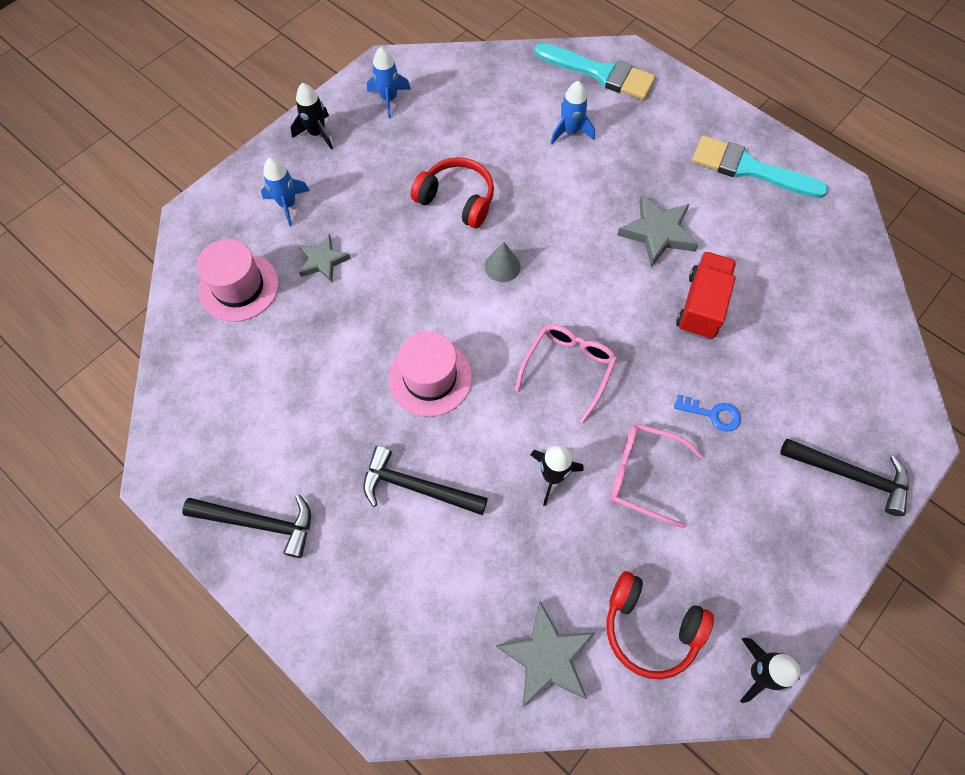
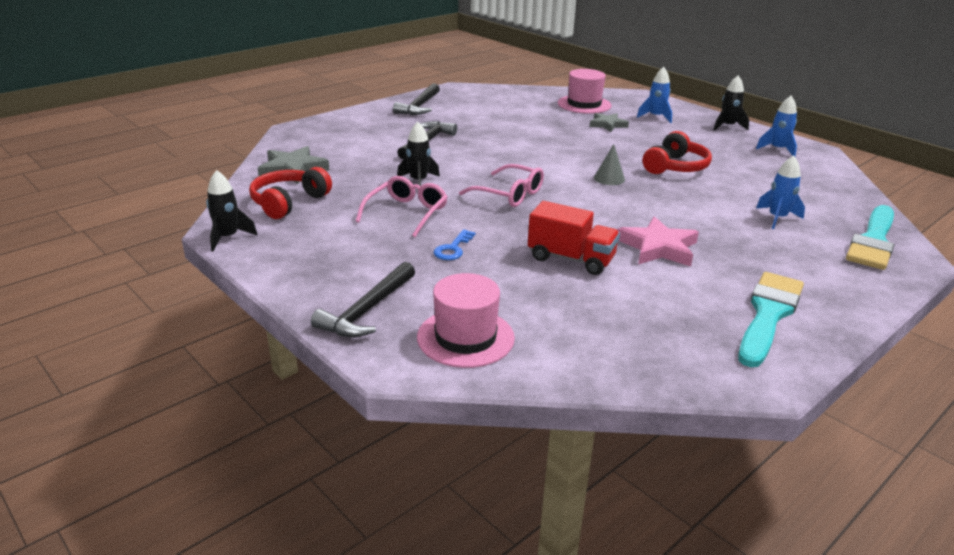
camera: 95 degrees right, 35 degrees down
(430, 377) = (508, 150): pink hat -> pink hat (465, 337)
(657, 233) = (658, 247): grey star -> pink star

